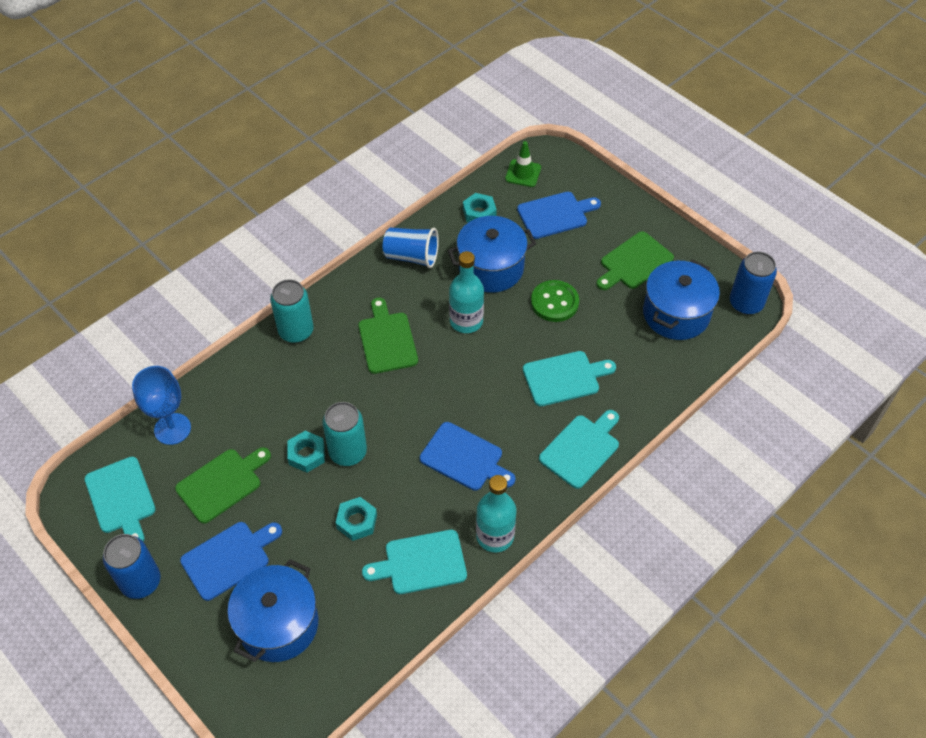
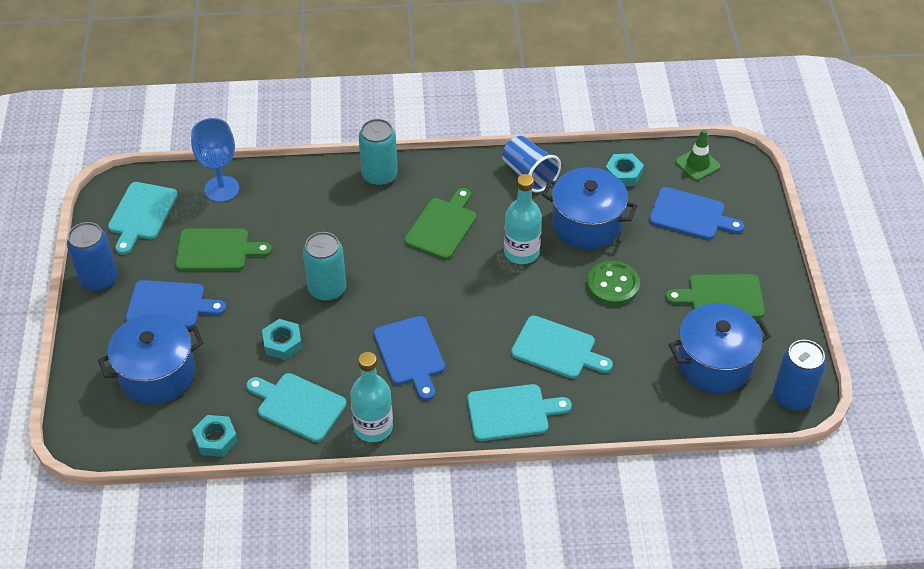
camera: 40 degrees right, 5 degrees down
(306, 454) = (296, 270): turquoise nut -> turquoise nut (216, 439)

